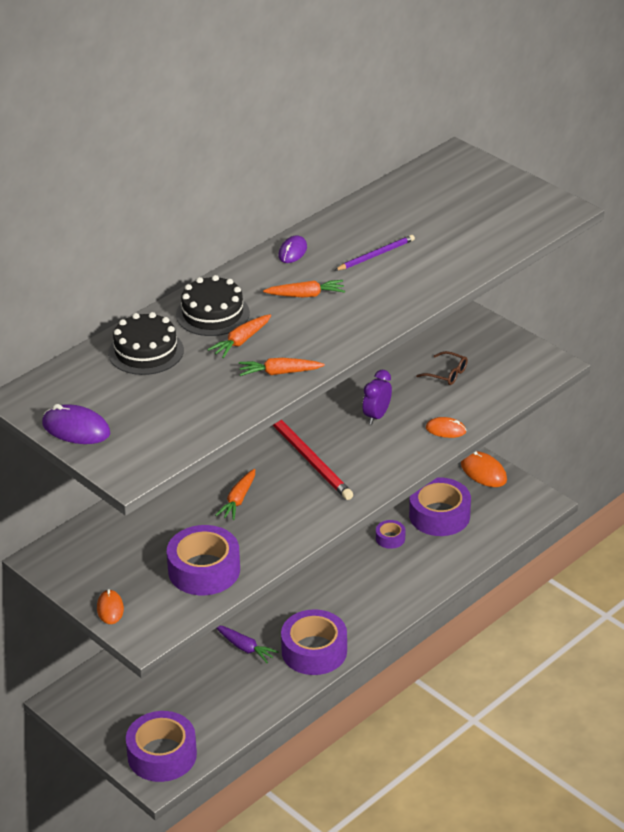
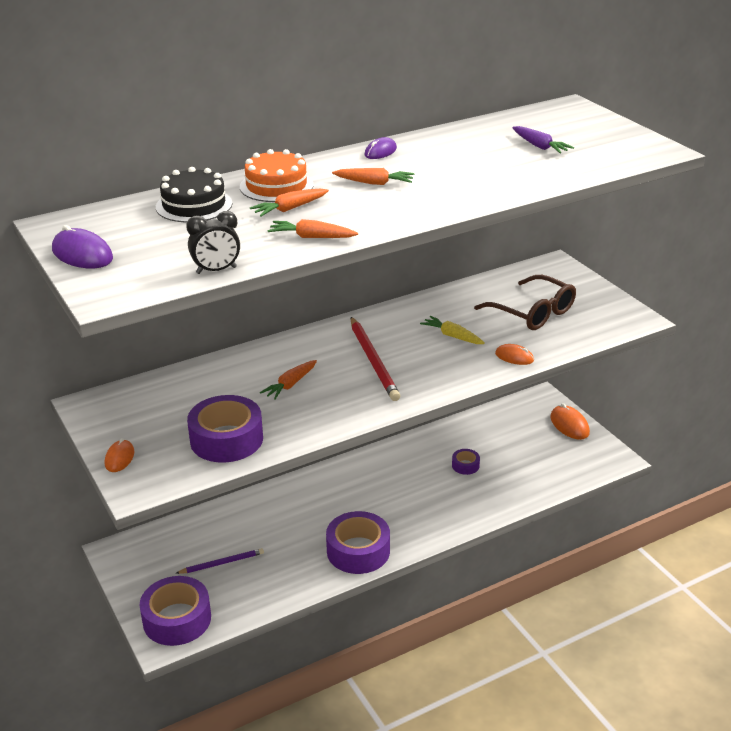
camera: 15 degrees right, 5 degrees down
(212, 314) = (276, 186): black cake -> orange cake
(213, 426) = (216, 270): none -> black clock
(245, 647) = (296, 536): purple carrot -> purple carrot (539, 146)
(376, 255) = (459, 162): purple pencil -> purple pencil (222, 563)
(377, 416) = (452, 336): purple clock -> yellow carrot
(439, 515) = (517, 454): purple tape -> none
(447, 374) = (533, 313): brown glasses -> brown glasses, size x1.95

